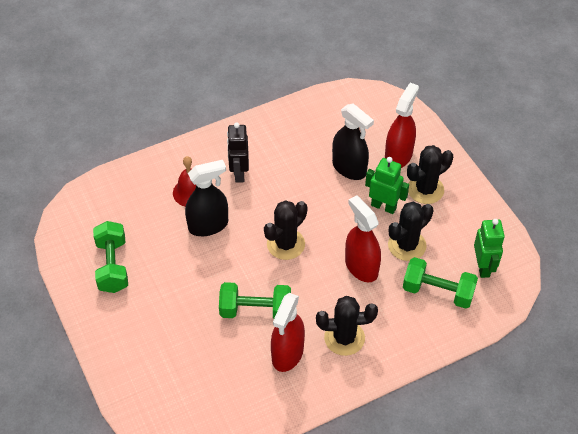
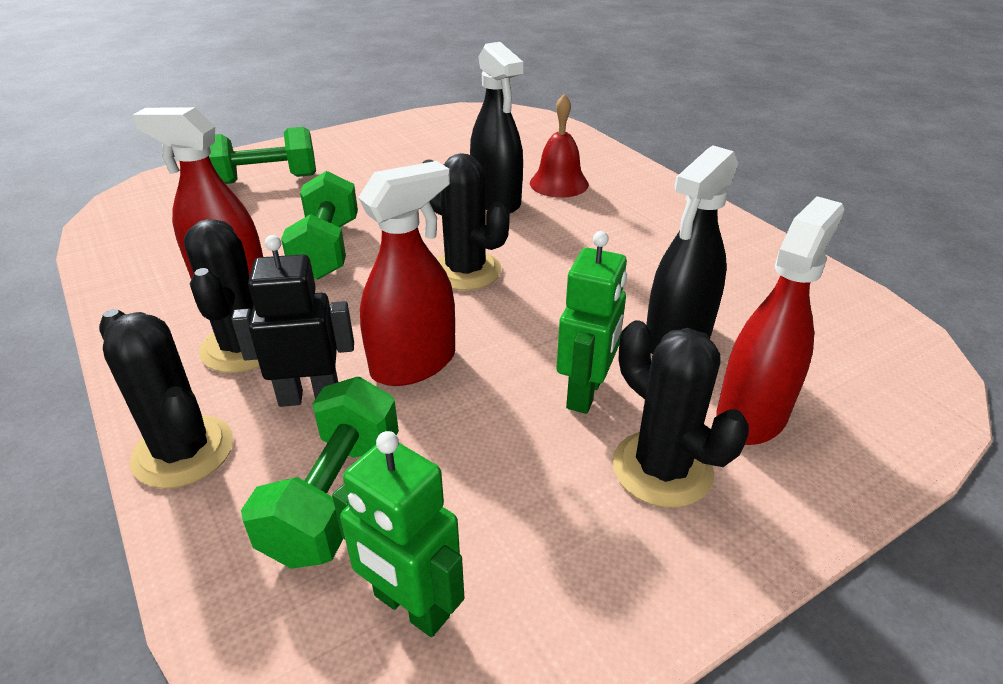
camera: 85 degrees right, 15 degrees down
(112, 266) = (418, 143): green dumbbell -> green dumbbell (265, 180)
(239, 173) = (612, 219): black robot -> black robot (309, 396)
(398, 156) = (752, 415): red spray bottle -> red spray bottle turned 75 degrees counterclockwise
(407, 245) = (476, 435): black cactus -> black cactus (183, 451)
(483, 267) = (410, 607): green robot -> green robot turned 45 degrees clockwise

